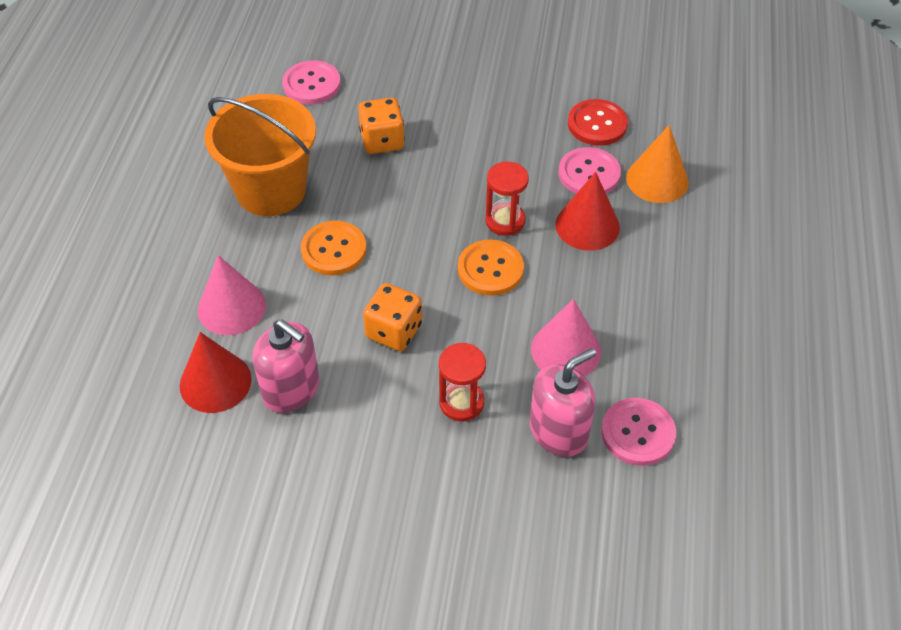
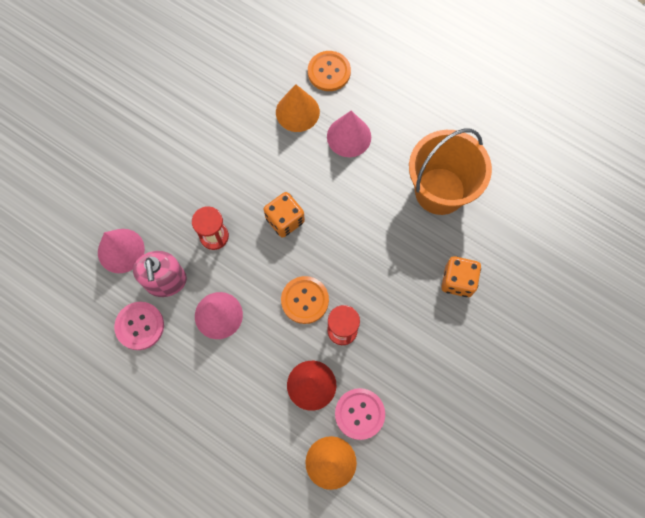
camera: 115 degrees right, 20 degrees up
(215, 382) = (297, 112): red cone -> orange cone
(291, 389) = (272, 149): pink soap dispenser -> none
(312, 84) = (540, 255): pink button -> none
(334, 250) = (368, 210): orange button -> orange button (329, 72)
(549, 511) = (121, 250): none -> pink cone
(597, 124) = (408, 449): red button -> none

